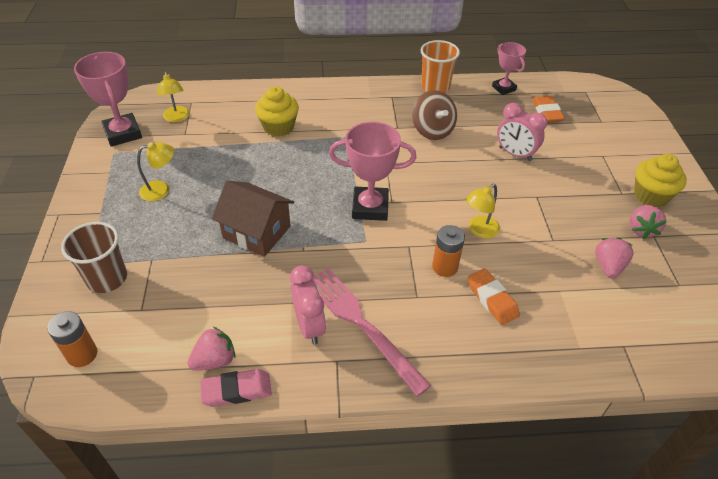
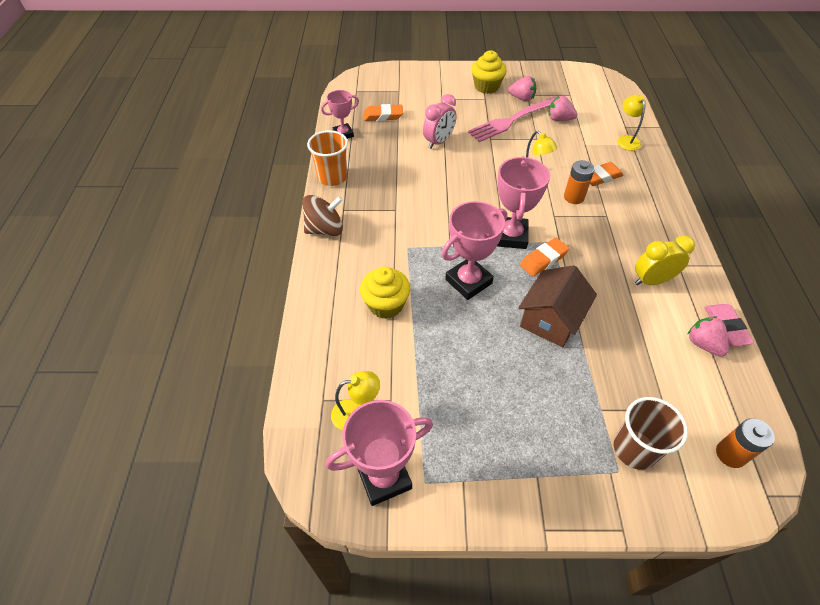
camera: 85 degrees left, 5 degrees up
(161, 190) = (494, 414): yellow lamp -> yellow lamp (626, 140)
(305, 176) = (468, 281): none -> pink trophy
(309, 326) = (651, 281): pink clock -> yellow clock
(337, 232) = (543, 259): none -> orange eraser
(361, 324) = (641, 249): pink fork -> pink fork (512, 120)
(432, 130) = (402, 186): brown spinning top -> brown spinning top (325, 229)

